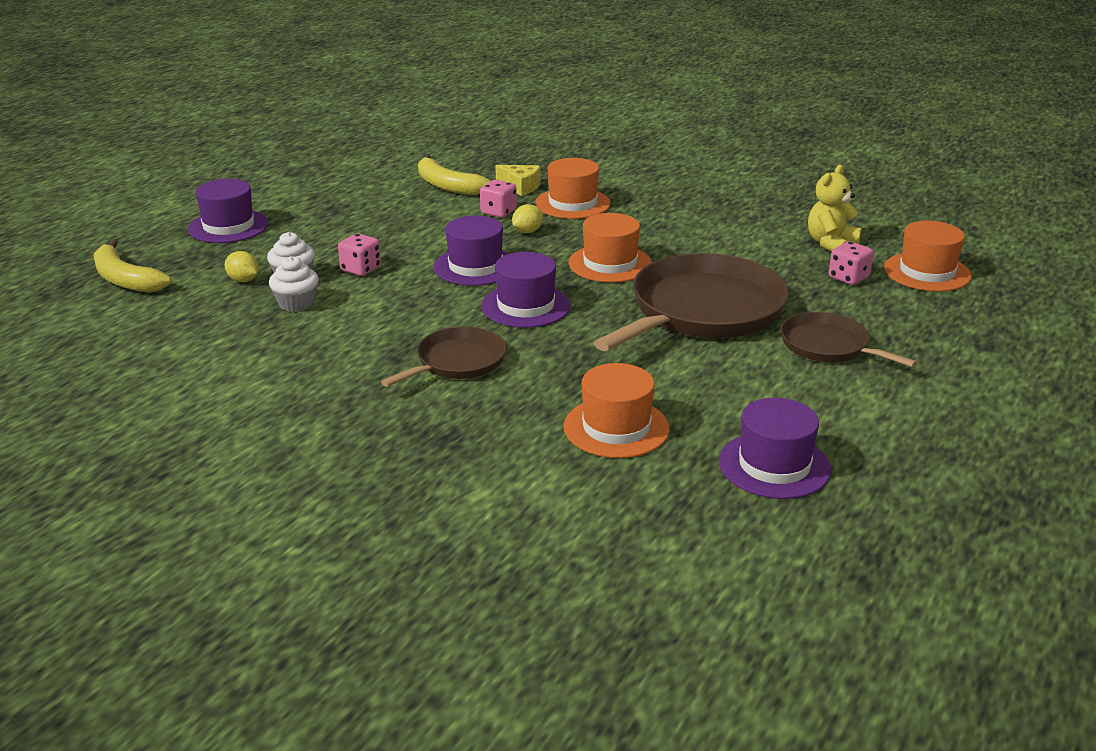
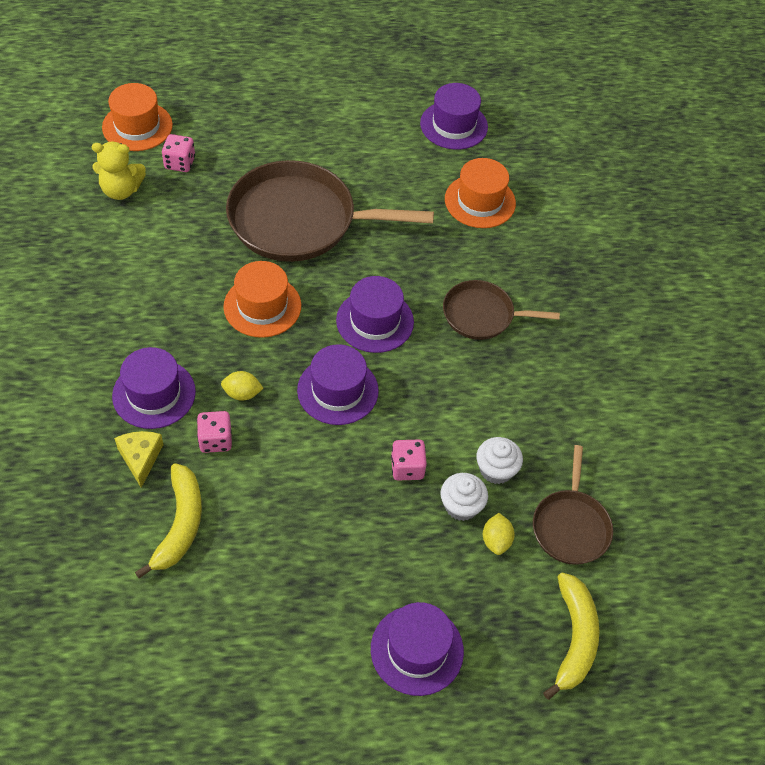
camera: 130 degrees left, 25 degrees up
(572, 203) = (154, 394): orange hat -> purple hat
(829, 346) = (297, 143): brown pan -> brown pan (570, 526)

